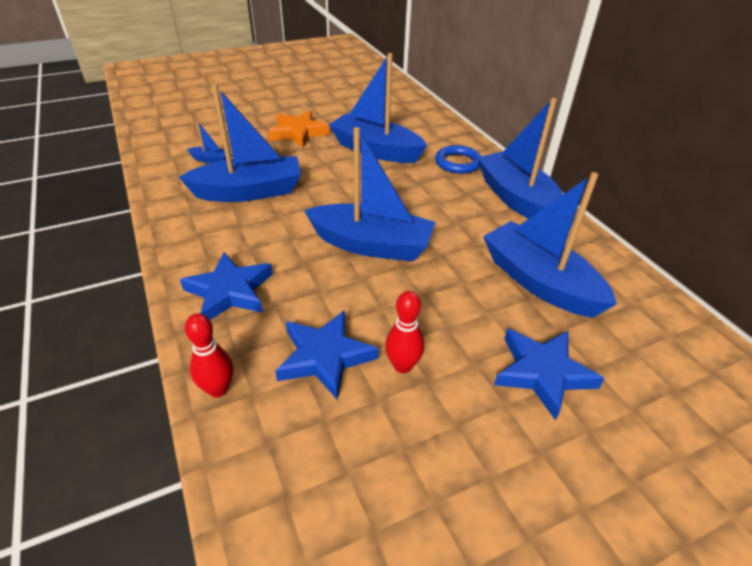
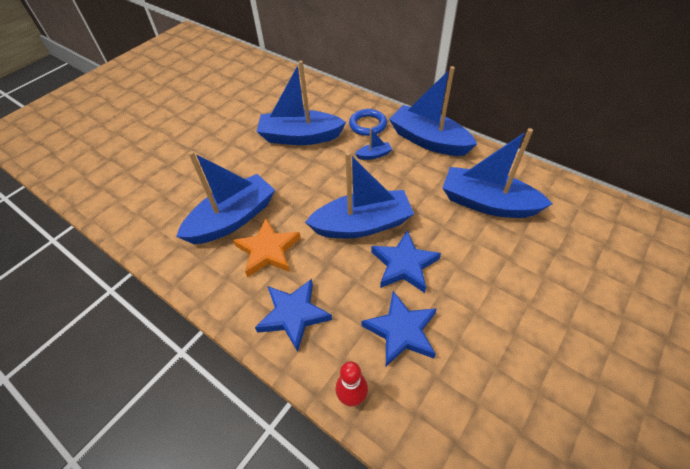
camera: 25 degrees left, 10 degrees up
(210, 160) = (173, 202): blue boat -> blue boat (374, 155)
(298, 133) = (225, 144): orange star -> orange star (268, 251)
(402, 365) = (453, 310): red bowling pin -> none
(542, 373) = (534, 271): blue star -> blue star (404, 265)

